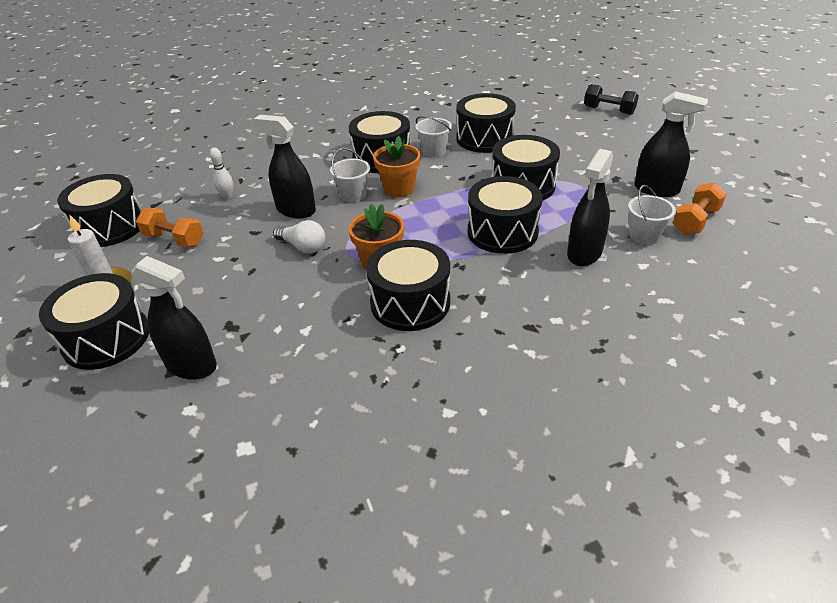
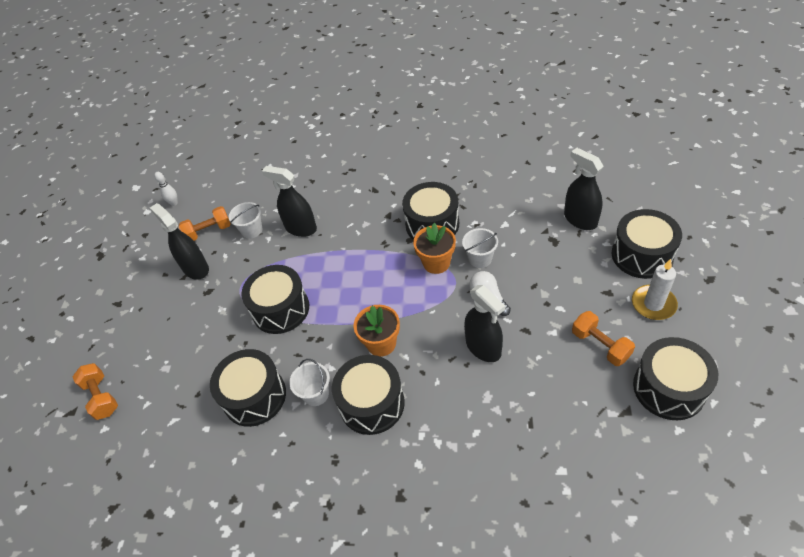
camera: 150 degrees left, 10 degrees up
(227, 197) = (547, 395): white bowling pin -> white bowling pin (174, 203)
(353, 195) = (425, 350): white bucket -> white bucket (480, 258)
(502, 232) = (335, 264): black drum -> none
(584, 253) = (301, 228): black spray bottle -> black spray bottle turned 120 degrees counterclockwise
(608, 110) = (101, 397): black dumbbell -> orange dumbbell

